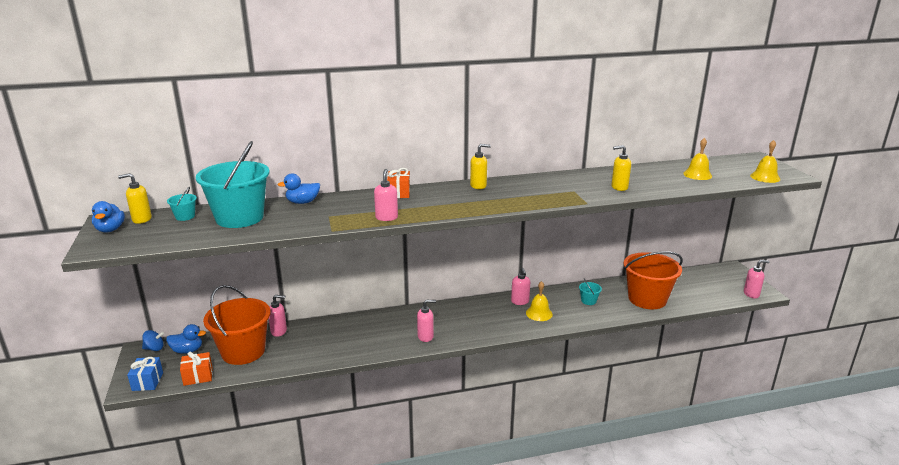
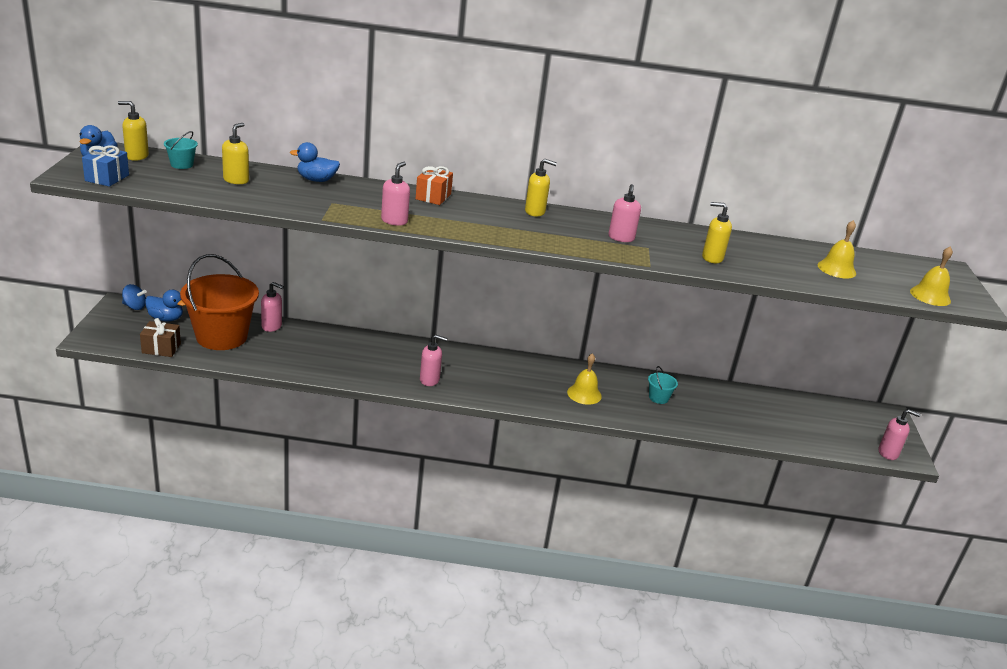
camera: 15 degrees right, 5 degrees up
(147, 381) = (109, 338): blue gift -> blue gift (107, 178)
(198, 376) = (161, 348): orange gift -> brown gift
(239, 218) = (236, 180): turquoise bucket -> yellow soap dispenser
(520, 302) = (570, 374): pink soap dispenser -> pink soap dispenser (621, 238)
(647, 299) = (737, 418): orange bucket -> none

